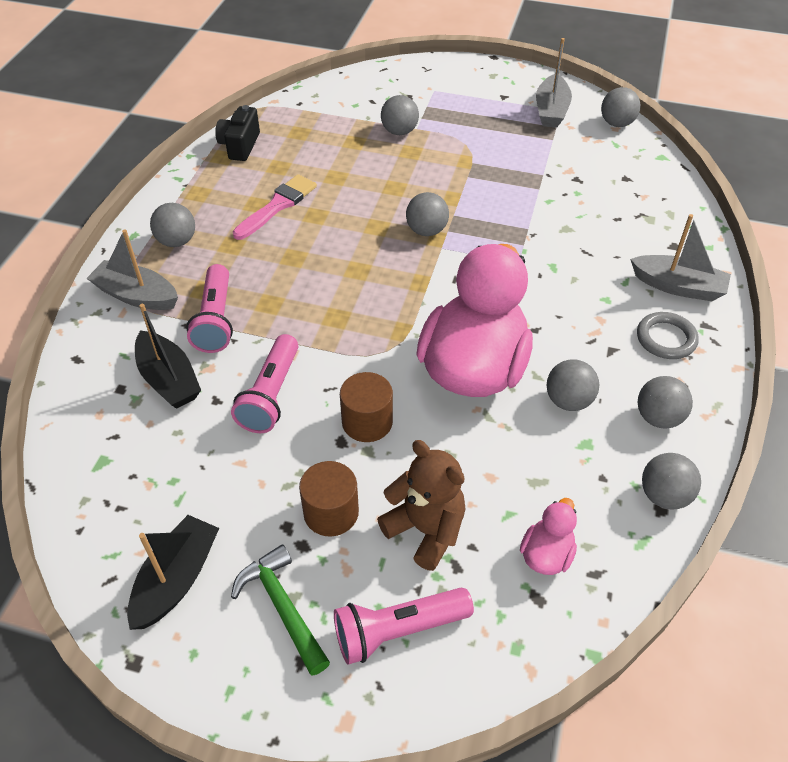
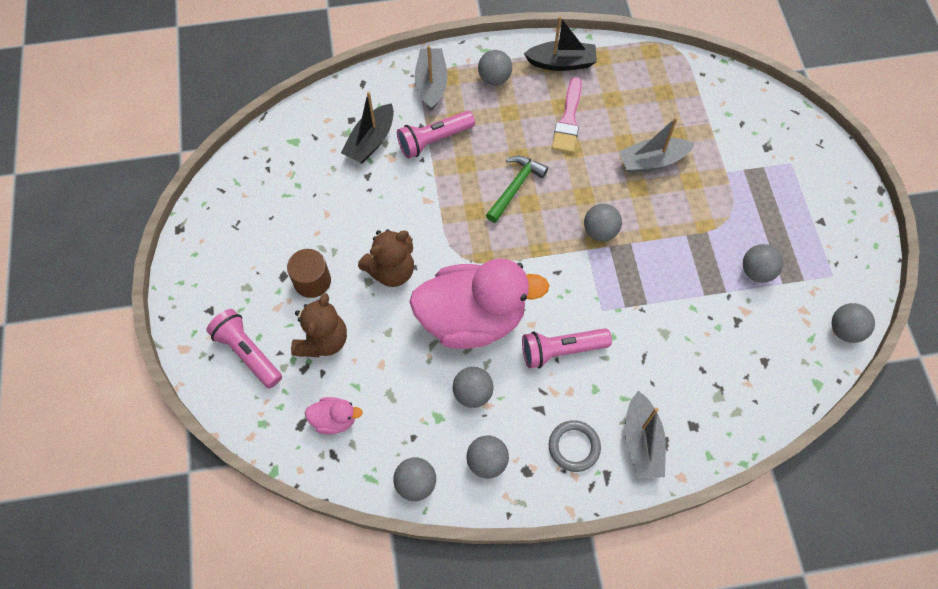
camera: 65 degrees right, 15 degrees up
(177, 579) = (234, 222): black boat -> black boat (561, 63)
(240, 146) = (621, 61): black camera -> none
(271, 395) = (386, 205): pink flashlight -> pink flashlight (561, 351)
(278, 205) = (568, 120): pink brush -> pink brush turned 90 degrees clockwise
(282, 608) = (238, 285): green hammer -> green hammer (515, 187)
(367, 422) = (391, 271): brown cylinder -> brown teddy bear
(399, 131) = (713, 161): grey ball -> grey ball (756, 271)
(551, 110) = (826, 268): grey boat -> grey boat (652, 161)

